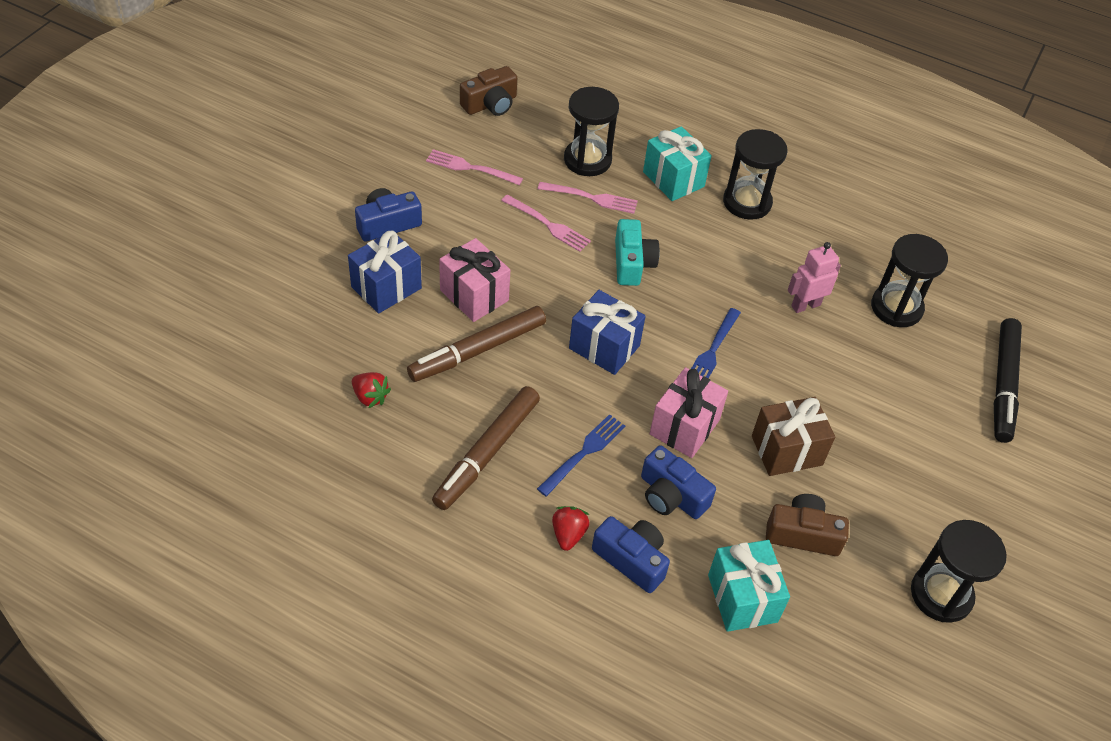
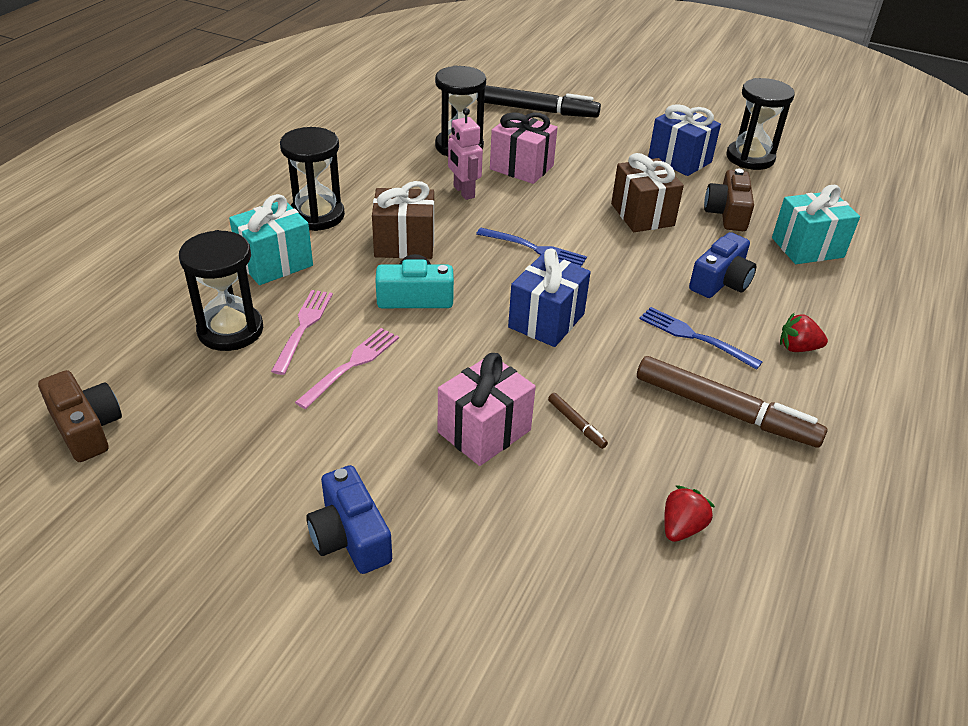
camera: 90 degrees left, 10 degrees down
(386, 287) = (482, 527): blue gift -> blue gift (679, 160)
(470, 168) = (231, 445): pink fork -> none
(478, 350) = (576, 424): brown marker -> brown marker, size x0.42
(631, 559) = (804, 307): blue camera -> none
(684, 427) = (637, 270): pink gift -> pink gift (521, 167)
(709, 259) = (404, 244): none -> brown gift

